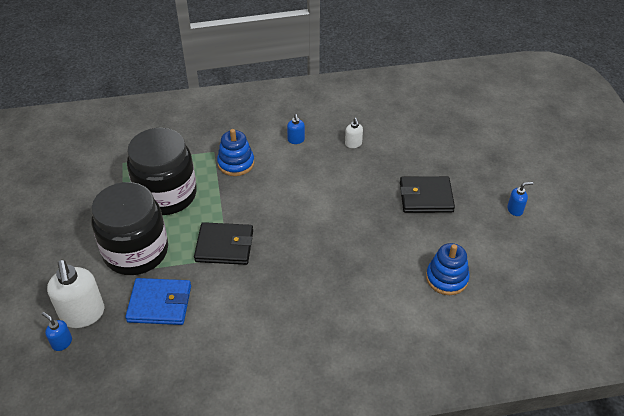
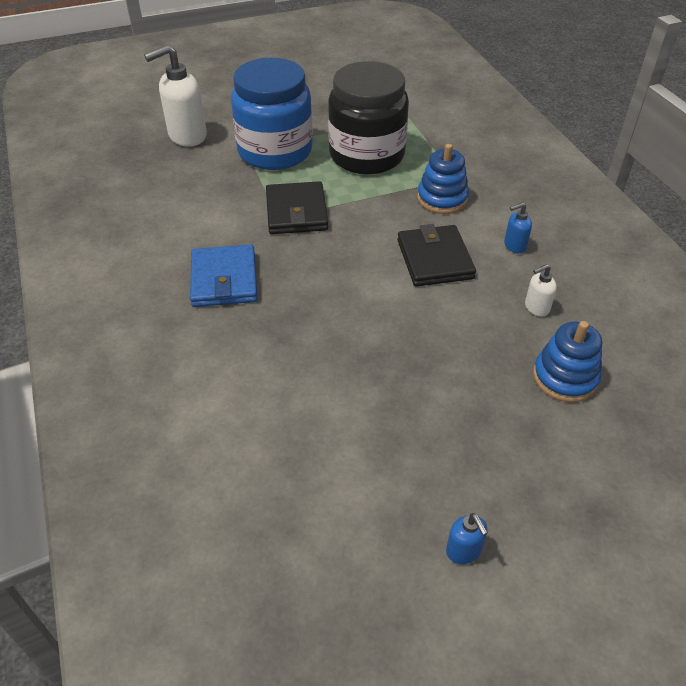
camera: 80 degrees right, 0 degrees up
(62, 342) = (152, 132): blue soap dispenser -> none
(136, 251) = (275, 151): black jar -> blue jar
(160, 304) = (204, 180): blue wallet -> blue wallet (224, 280)
(426, 197) = (450, 409): black wallet -> black wallet (435, 259)
(446, 278) = (277, 446): blue stacking toy -> blue stacking toy (565, 377)

